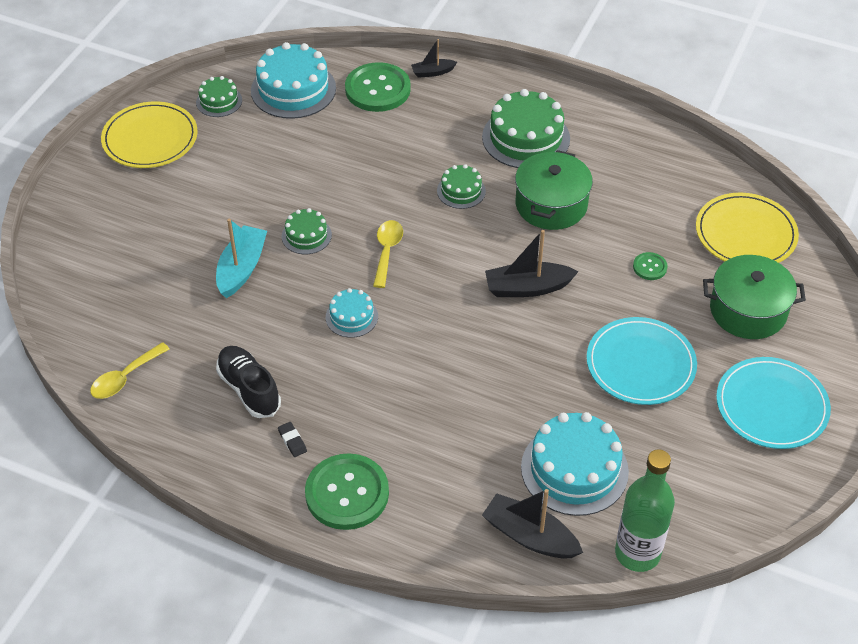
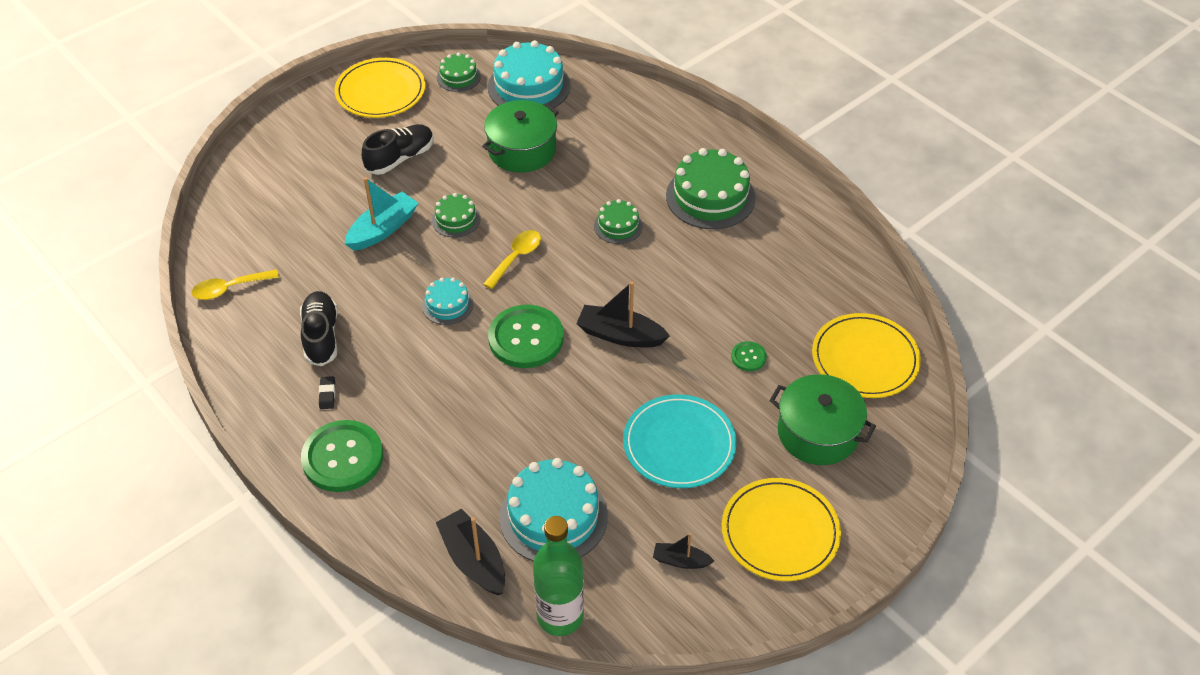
camera: 25 degrees right, 0 degrees up
(213, 196) = (400, 158): none -> black shoe
(377, 89) = (603, 109): green button -> green button (526, 338)
(433, 72) = (663, 109): black boat -> black boat (681, 561)
(551, 205) = (693, 266): green pot -> green pot (522, 150)
(771, 406) = (780, 532): turquoise plate -> yellow plate

